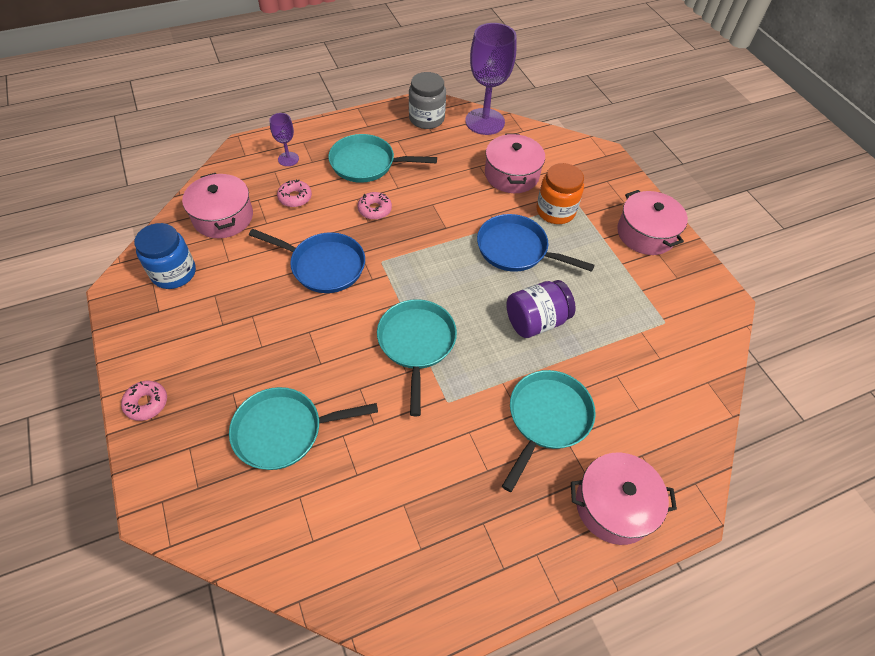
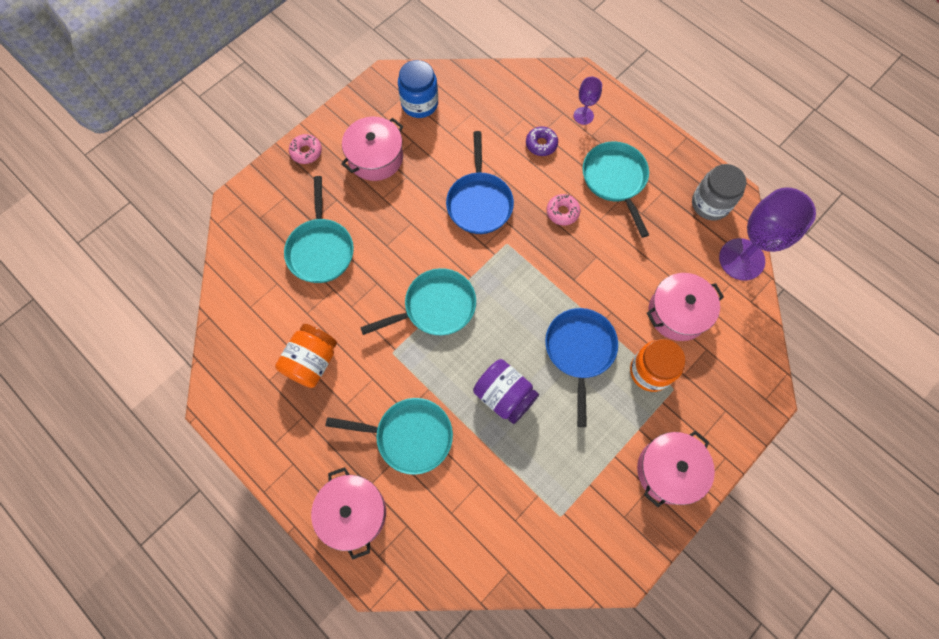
camera: 70 degrees right, 15 degrees up
(223, 217) = (491, 104): pink pot -> pink pot (375, 157)
(284, 431) = (321, 249): turquoise pan -> turquoise pan turned 150 degrees counterclockwise
(295, 197) = (541, 144): pink donut -> purple donut
(420, 489) = (312, 361): none -> orange jar

